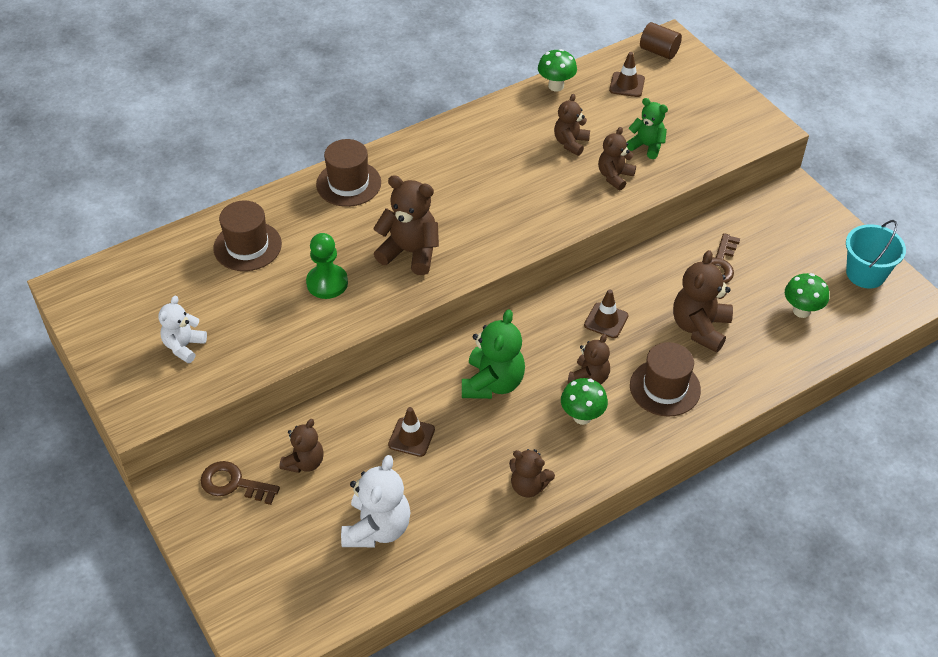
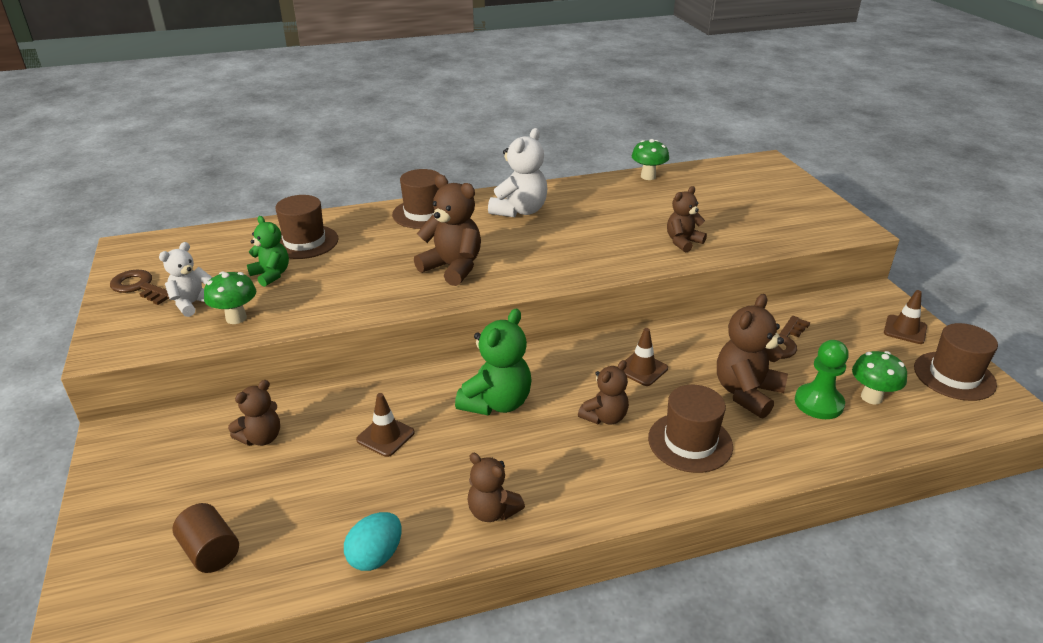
camera: 15 degrees right, 15 degrees down
(233, 483) = (178, 443): brown key -> brown key (139, 287)
(327, 283) = (359, 278): green pawn -> green pawn (818, 403)
(377, 528) = (298, 519): white teddy bear -> white teddy bear (519, 211)
(454, 544) = (376, 556): none -> turquoise egg
(570, 143) = (647, 214): brown teddy bear -> none
(582, 416) = (583, 452): green mushroom -> green mushroom (236, 318)
(627, 85) = (717, 183): brown traffic cone -> brown traffic cone (905, 330)
(647, 146) = (723, 225): green teddy bear -> green teddy bear (271, 275)
(659, 51) = (755, 166): brown cylinder -> brown cylinder (210, 551)
(865, 274) = (954, 376): turquoise bucket -> brown hat

